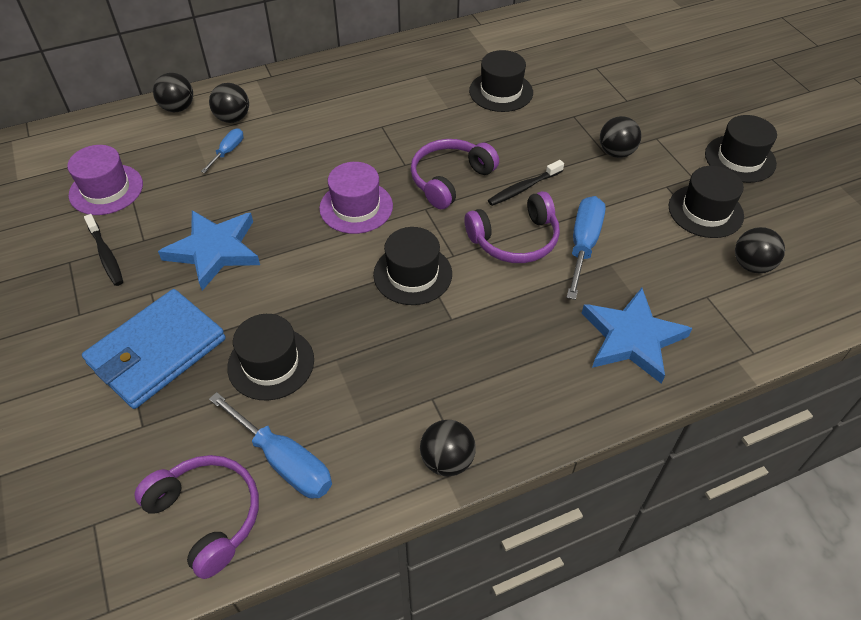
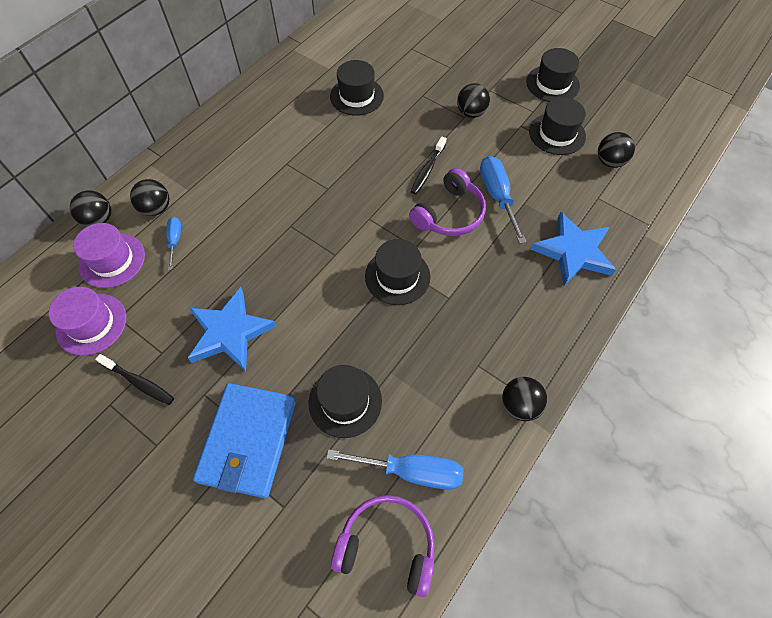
camera: 30 degrees left, 10 degrees up
(356, 207) = (316, 241): purple hat -> purple hat (112, 260)
(449, 179) = (370, 186): purple headphones -> none

